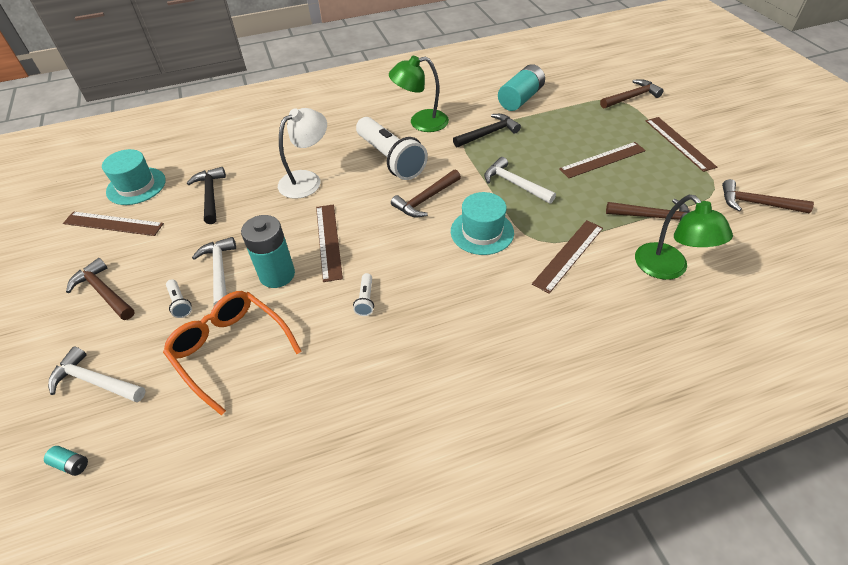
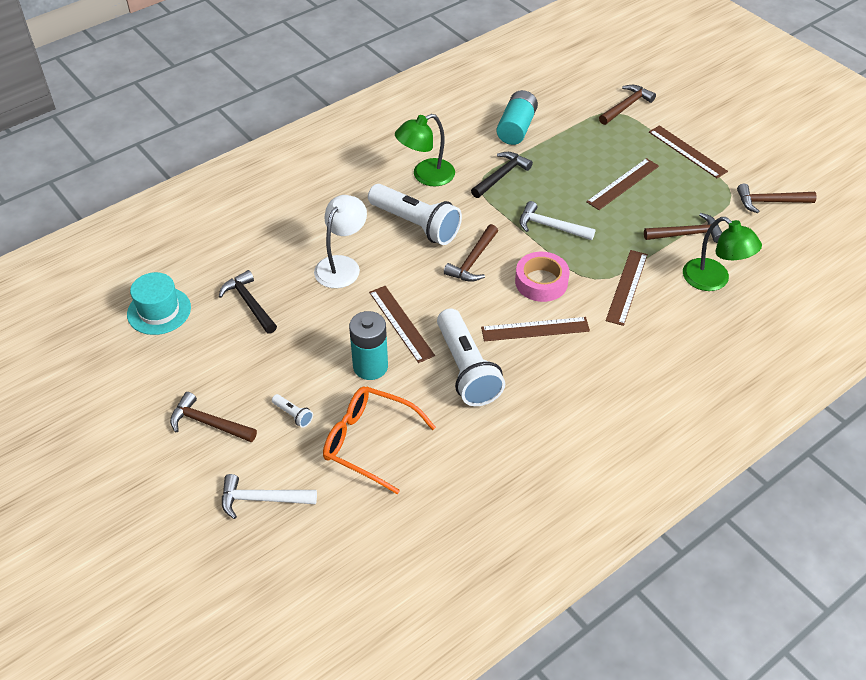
camera: 20 degrees left, 0 degrees up
(71, 464) = (291, 565): turquoise battery -> none
(113, 223) = (165, 356): brown ruler -> brown ruler (535, 329)
(219, 271) = (312, 376): white hammer -> none
(365, 300) = (466, 369): white flashlight -> white flashlight, size x2.48
(482, 232) = (541, 282): turquoise hat -> pink tape

